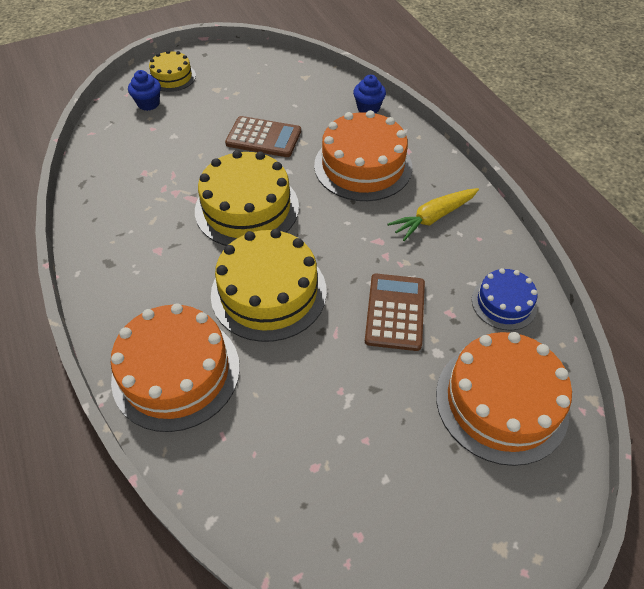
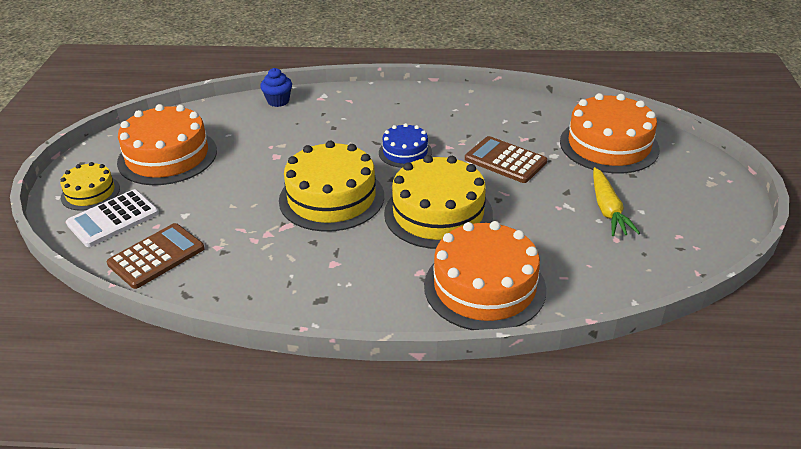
camera: 60 degrees left, 15 degrees down
(148, 103) = (113, 219): blue cupcake -> white calculator
(263, 138) = (251, 163): brown calculator -> brown calculator (156, 256)
(363, 166) = (343, 125): orange cake -> orange cake (167, 156)
(433, 217) = (430, 114): yellow carrot -> yellow carrot (607, 209)
(504, 303) = (531, 115): blue cake -> blue cake (405, 152)

